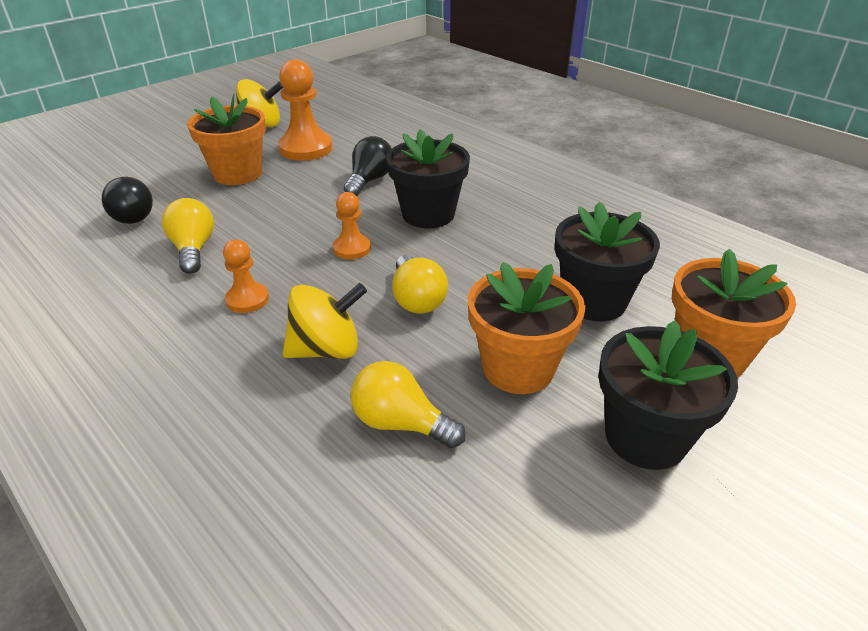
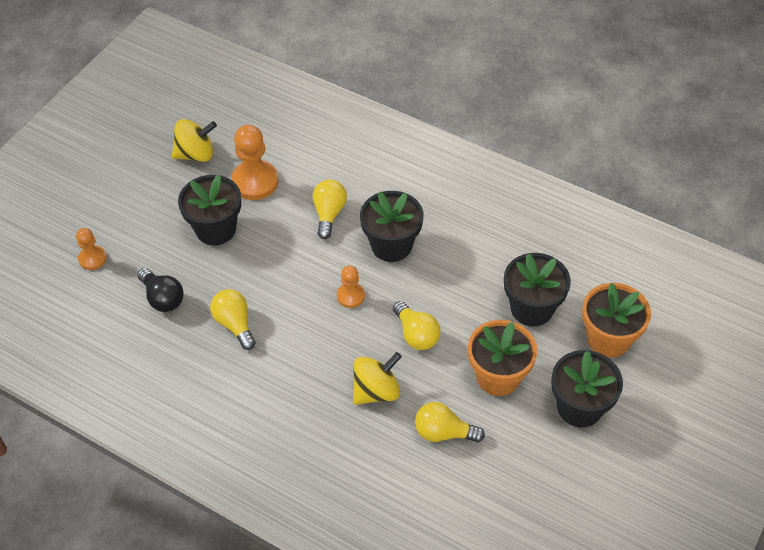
camera: 15 degrees left, 15 degrees up
(237, 174) = (215, 229): orange flower pot -> black flower pot
(247, 299) = (302, 362): orange pawn -> orange pawn (92, 258)
(369, 180) = (329, 214): black light bulb -> yellow light bulb

